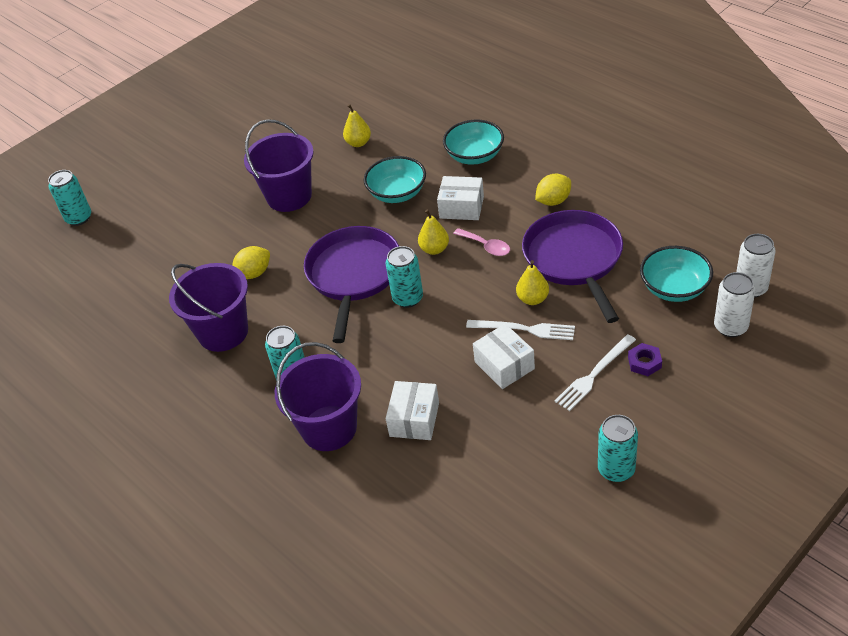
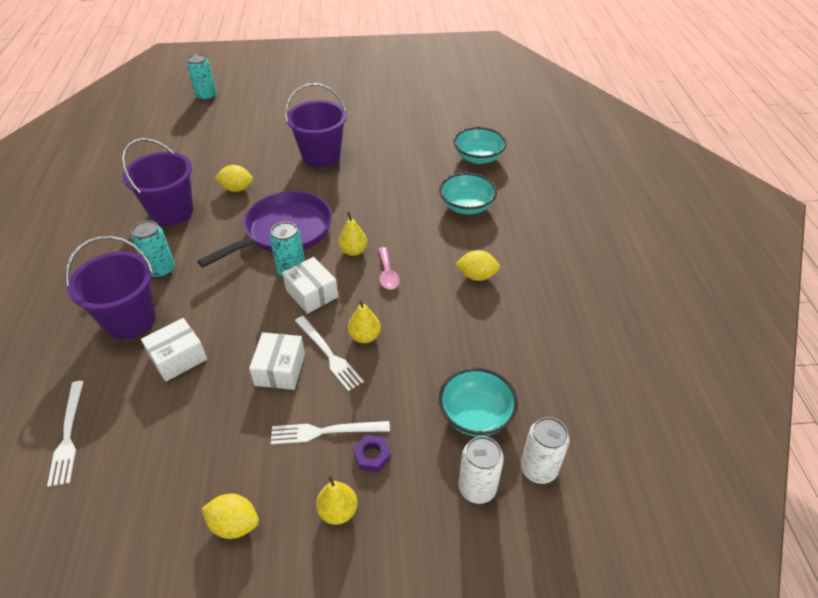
camera: 35 degrees right, 0 degrees up
(358, 143) = (406, 150): yellow pear -> yellow pear (338, 511)
(397, 193) = (383, 197): turquoise bowl -> turquoise bowl (478, 157)
(413, 528) = (68, 435): none -> white fork
(461, 207) = (409, 235): white box -> white box (312, 293)
(574, 259) = (433, 330): purple pan -> none
(616, 469) = (234, 524): turquoise can -> yellow lemon

